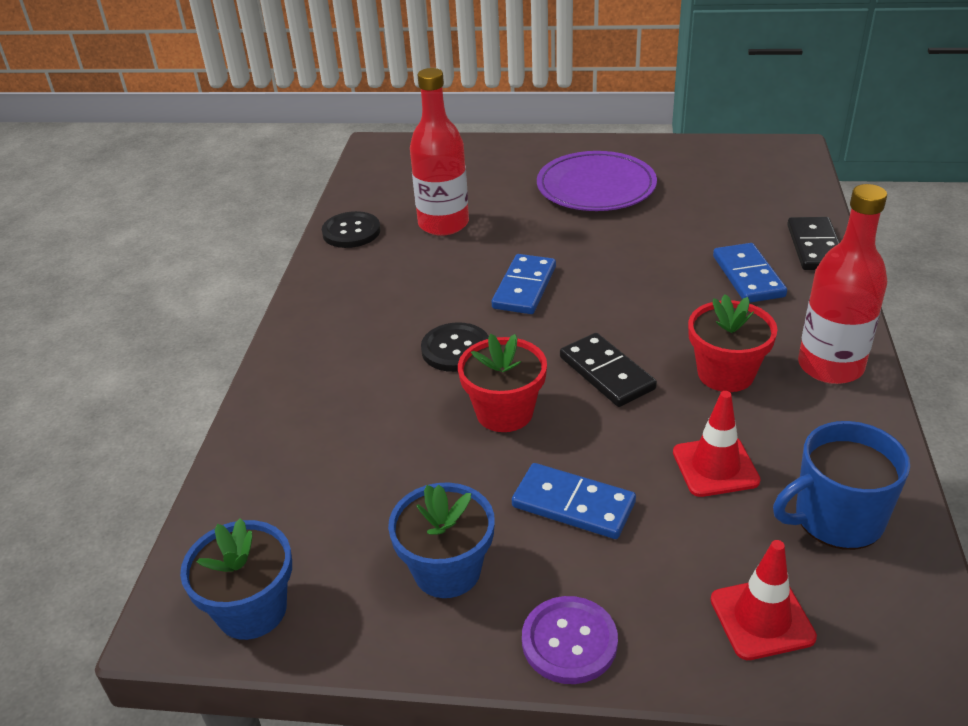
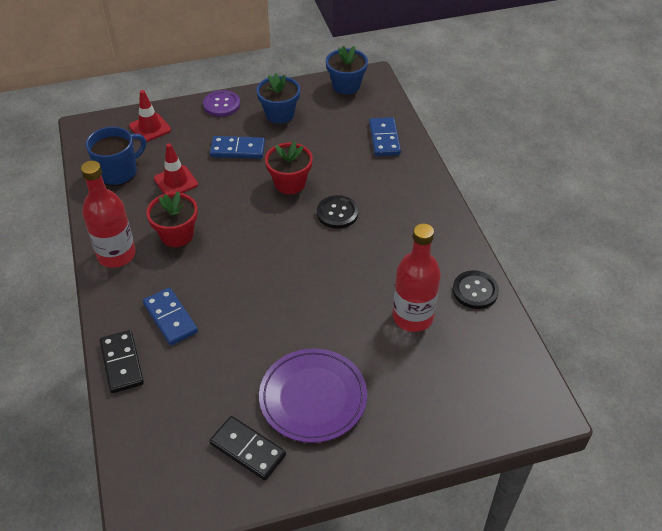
camera: 155 degrees right, 10 degrees up
(524, 287) = (320, 269): blue domino -> blue domino (384, 139)
(607, 373) = (244, 219): black domino -> black domino (247, 449)

